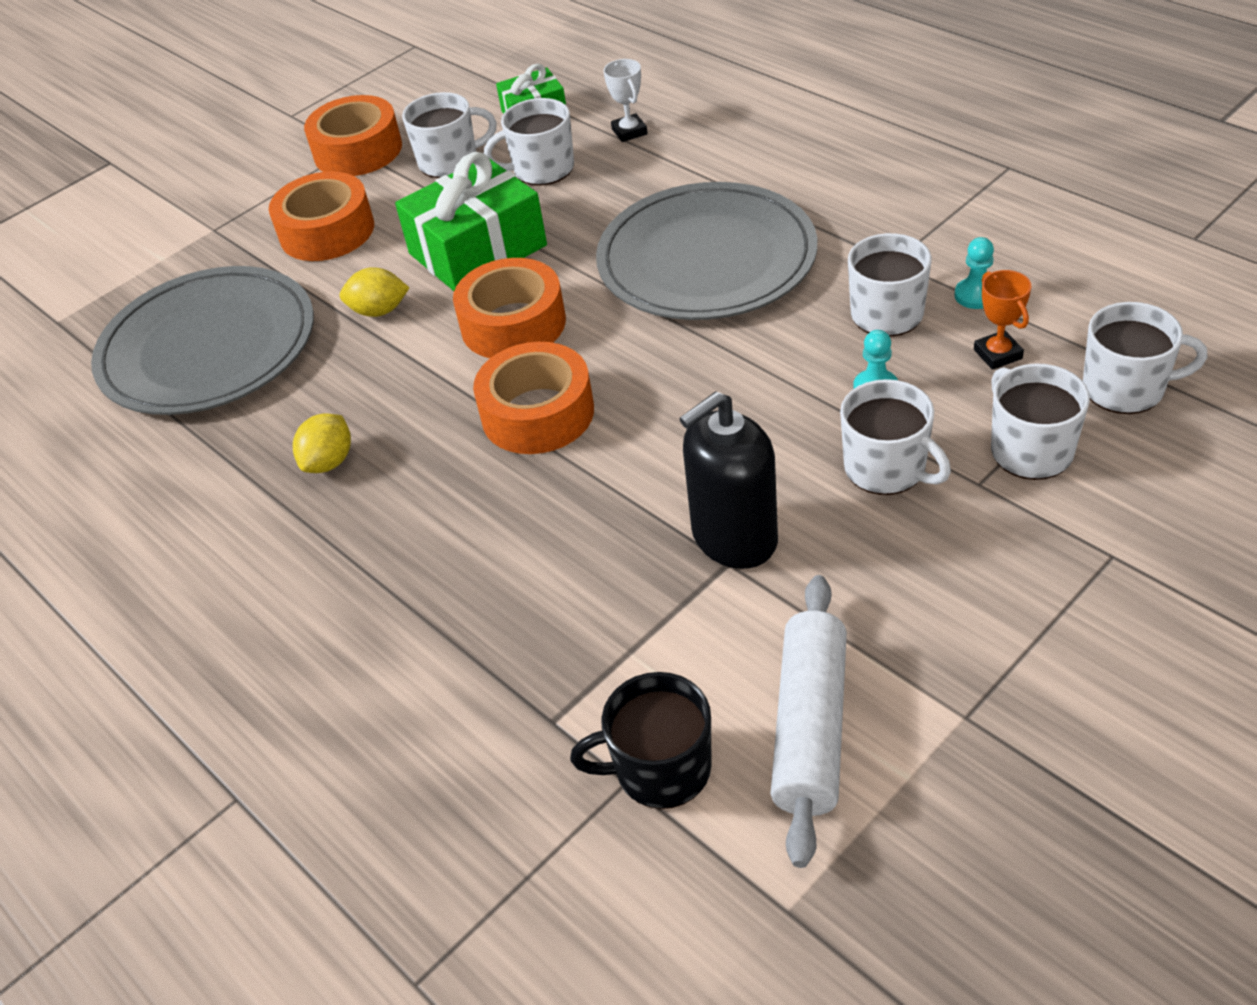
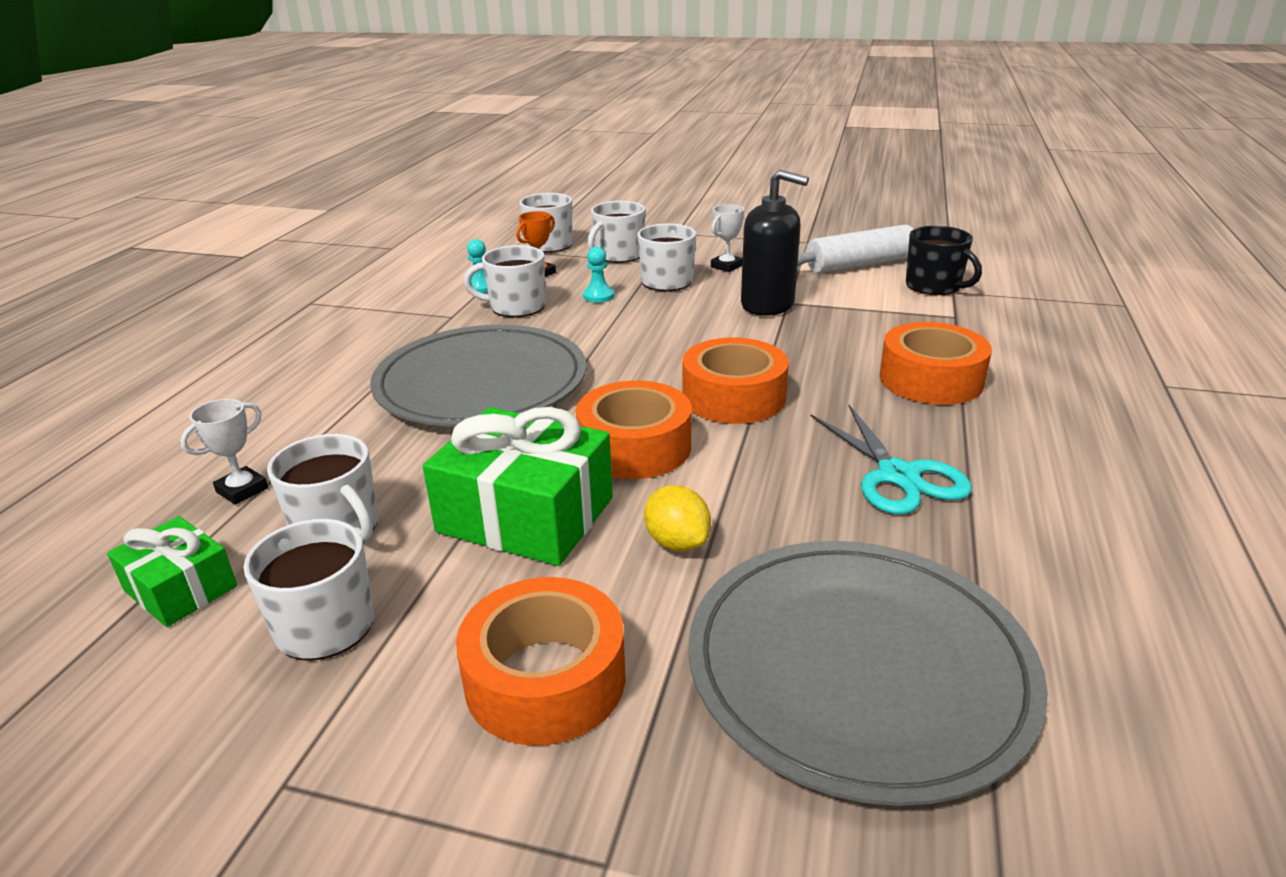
camera: 125 degrees left, 15 degrees down
(329, 462) = (897, 475): yellow lemon -> turquoise scissors
(358, 151) = (294, 767): orange tape -> orange tape (930, 379)
(907, 554) = (726, 266): none -> white trophy

